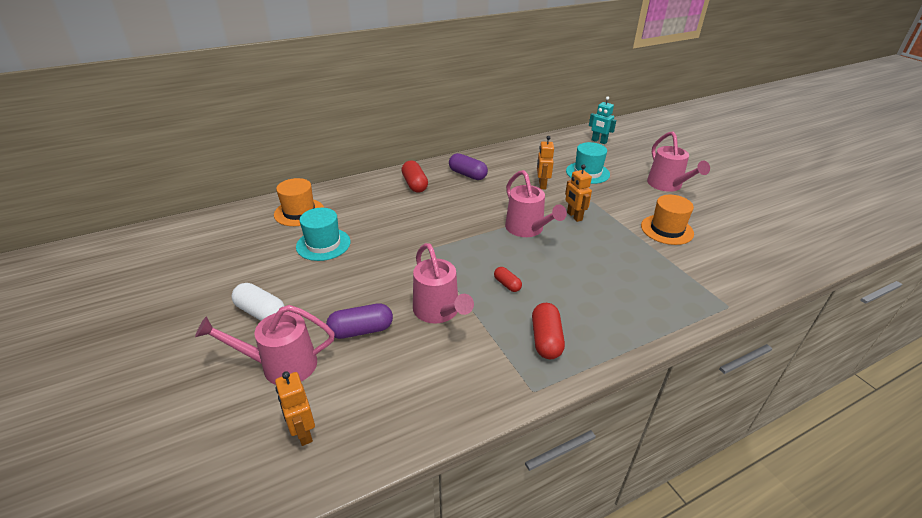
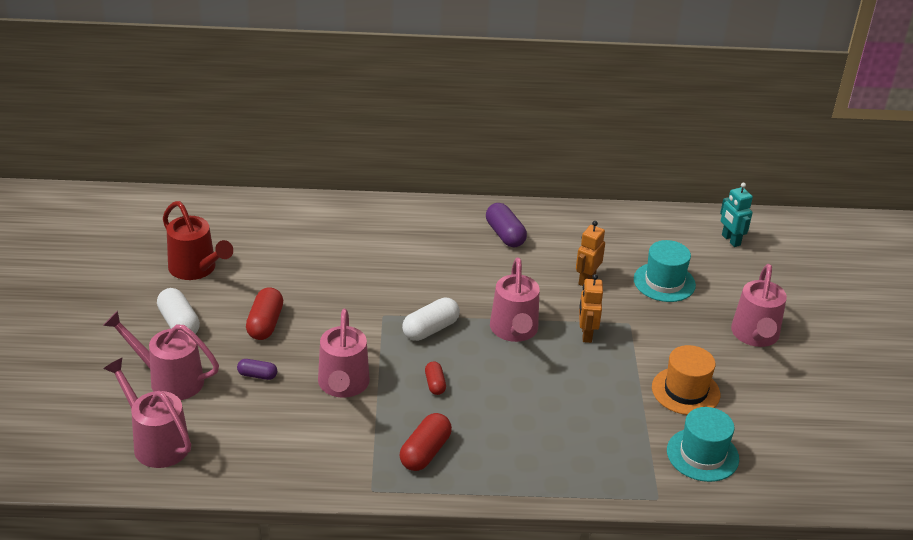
camera: 25 degrees right, 0 degrees up
(251, 264) = (196, 269): none -> red watering can
(299, 212) = (278, 223): orange hat -> none
(303, 432) = (156, 442): orange robot -> pink watering can
(323, 244) = (279, 271): turquoise hat -> turquoise hat (702, 455)
(361, 330) = (257, 375): purple capsule -> purple capsule, size x0.59
(415, 184) = (430, 228): red capsule -> red capsule (265, 324)
(470, 247) = (430, 329): none -> white capsule

